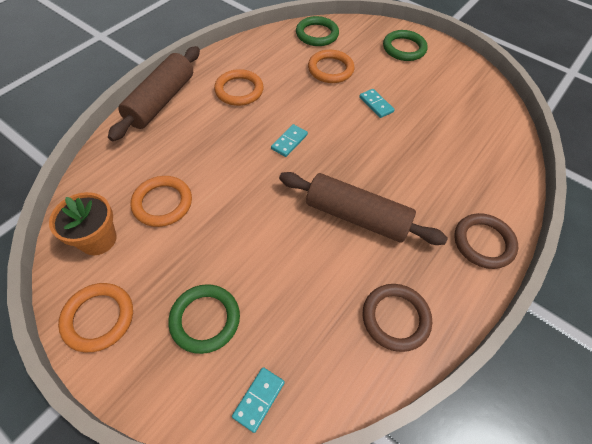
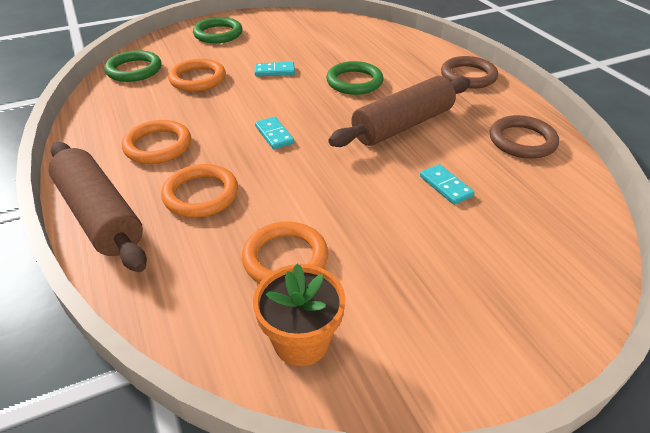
camera: 60 degrees left, 15 degrees down
(98, 318) = (434, 367): orange ring -> orange ring (201, 194)
(205, 319) = (476, 263): green ring -> green ring (354, 82)
(259, 399) = (582, 248): turquoise domino -> turquoise domino (446, 186)

